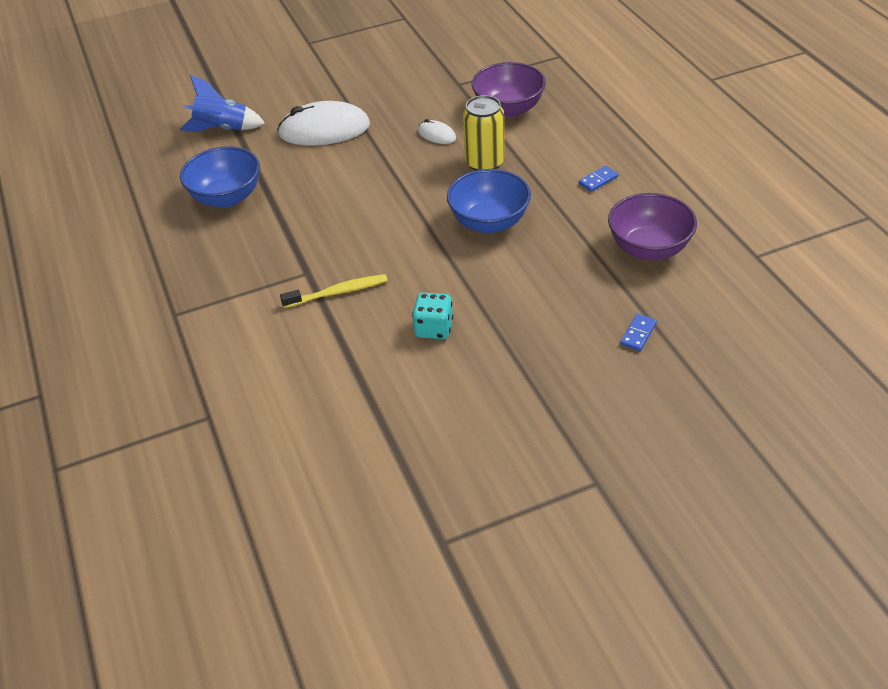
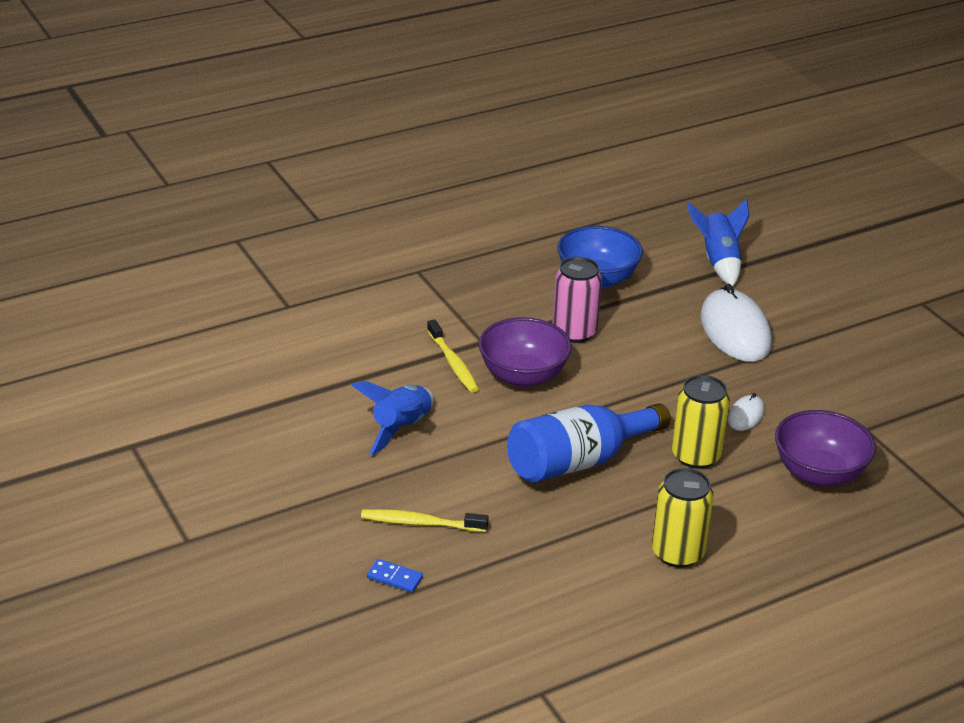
camera: 80 degrees right, 10 degrees down
(306, 215) = (574, 332): none -> pink can
(434, 328) = (401, 428): turquoise dice -> blue rocket
(489, 222) = (579, 462): blue bowl -> blue bottle
(567, 317) = (421, 523): none -> yellow toothbrush
(598, 180) = (677, 553): blue domino -> yellow can
(648, 248) = (545, 593): purple bowl -> purple bowl (523, 376)

